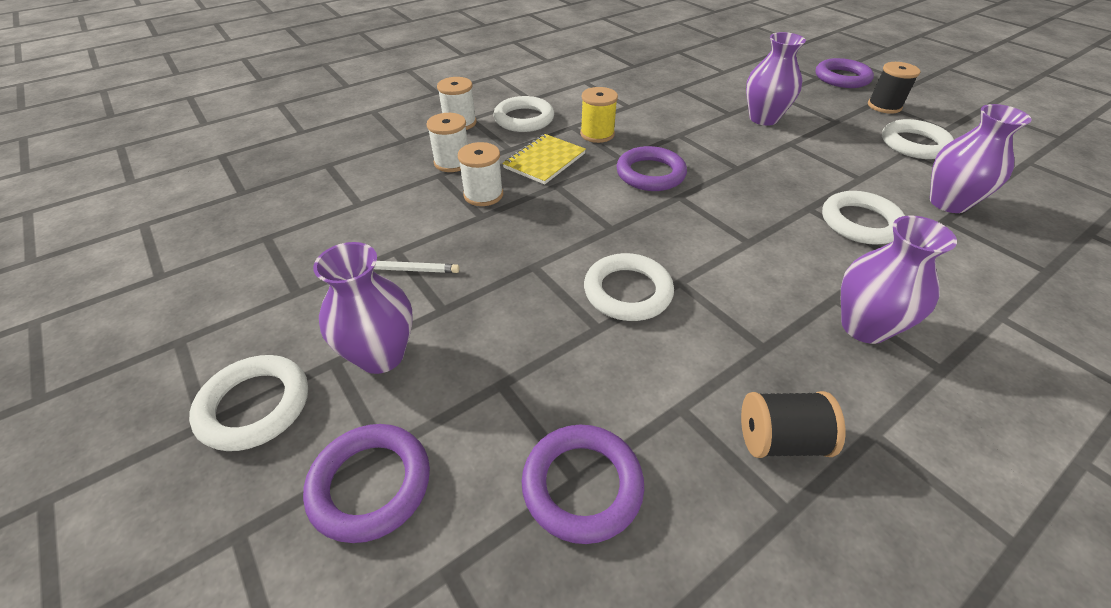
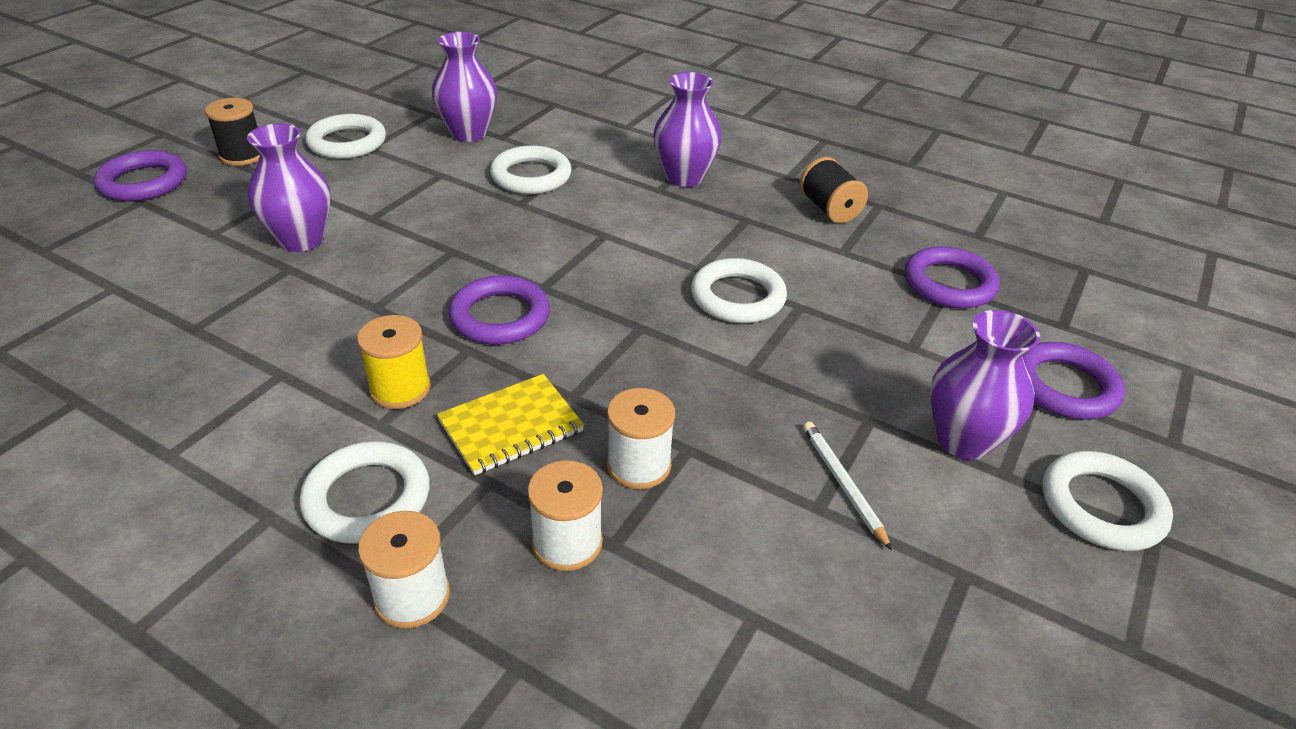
camera: 115 degrees left, 5 degrees down
(544, 161) = (511, 426): yellow notebook -> yellow notebook turned 45 degrees counterclockwise

